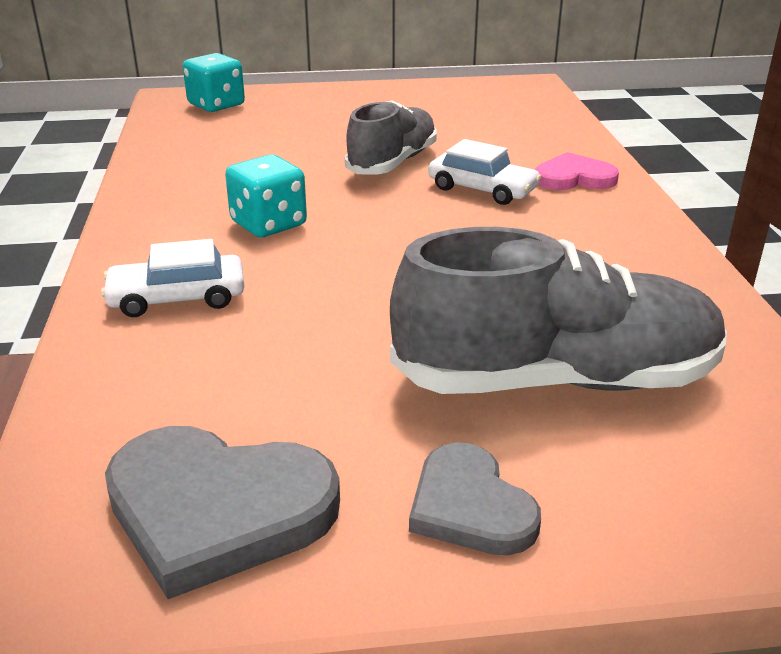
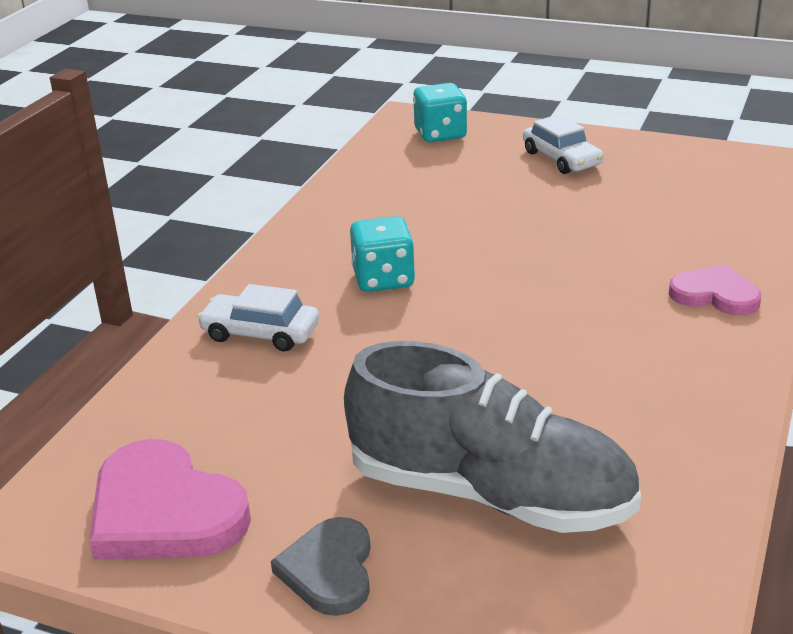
camera: 30 degrees right, 0 degrees up
(217, 509) = (164, 511): grey heart -> pink heart
(392, 163) = (548, 236): grey shoe -> none
(482, 189) = (607, 286): white car -> white car (562, 158)

